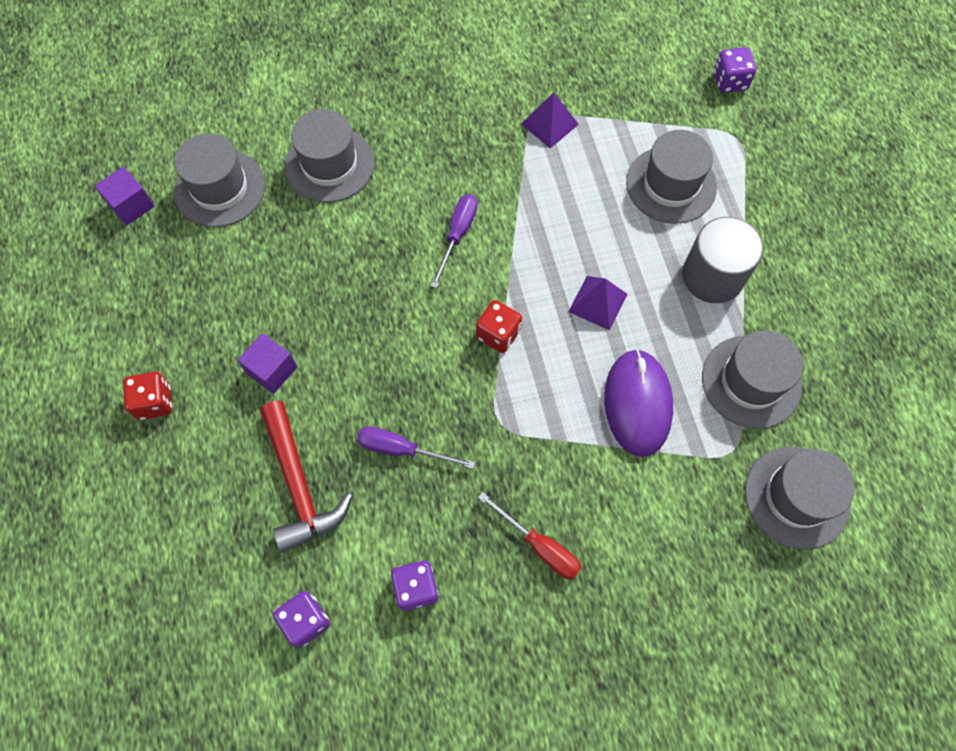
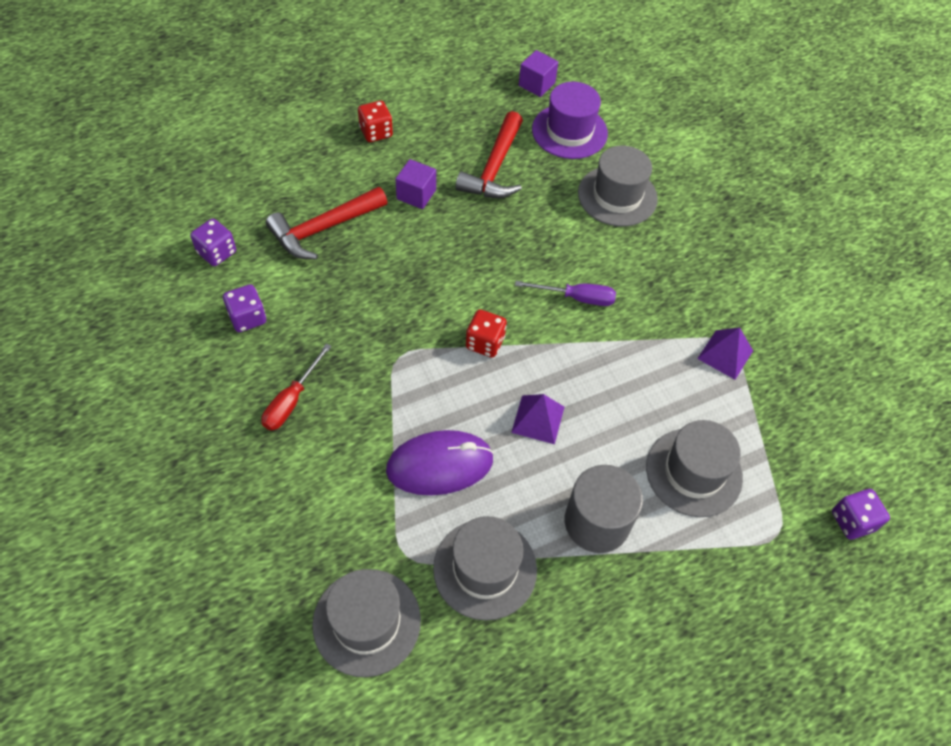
camera: 75 degrees right, 10 degrees down
(220, 188) = (569, 131): grey hat -> purple hat
(255, 278) = (494, 168): none -> red hammer
(402, 449) = (363, 290): purple screwdriver -> none

